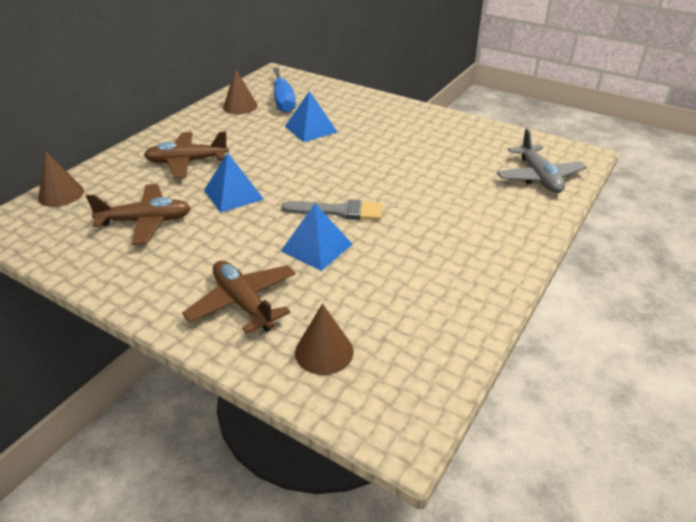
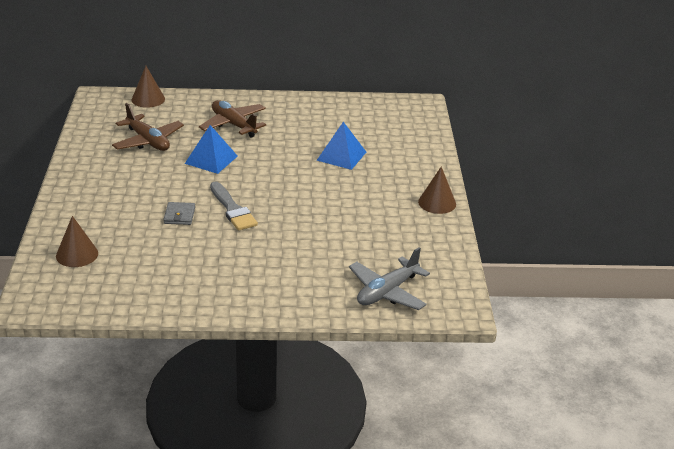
camera: 55 degrees right, 5 degrees down
(240, 106) = (341, 112): brown cone -> brown cone (437, 203)
(243, 303) = (98, 209): brown plane -> none
(283, 101) = (374, 126): blue screwdriver -> none
(316, 247) = (179, 215): blue pyramid -> grey wallet

